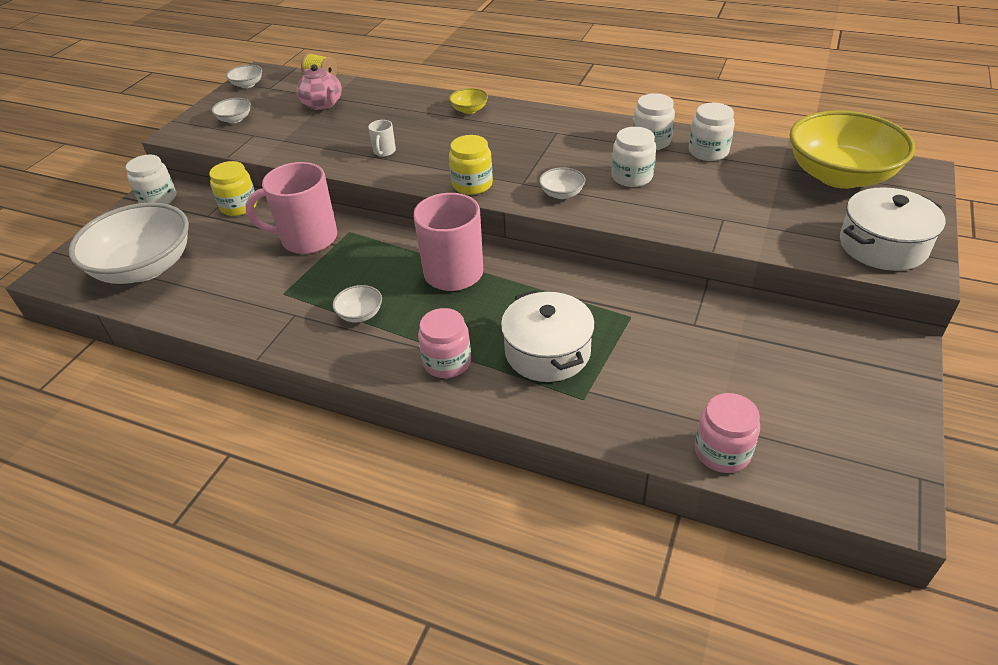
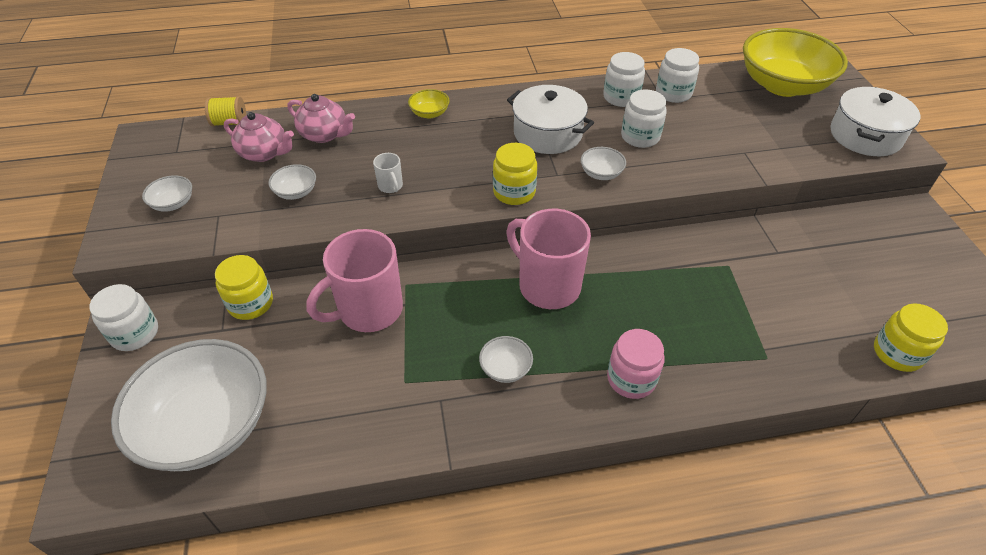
camera: 35 degrees left, 5 degrees up
(247, 85) = (143, 155): white bowl -> white bowl (296, 192)
(376, 104) = (324, 134): none -> pink teapot
(547, 352) = (700, 328): white pot -> white pot (547, 133)
(722, 452) = (897, 353): pink jar -> yellow jar

